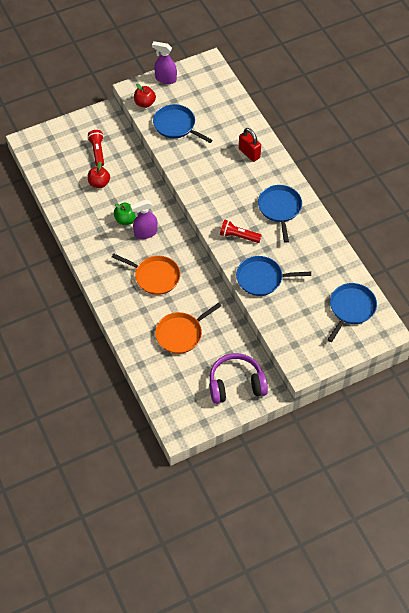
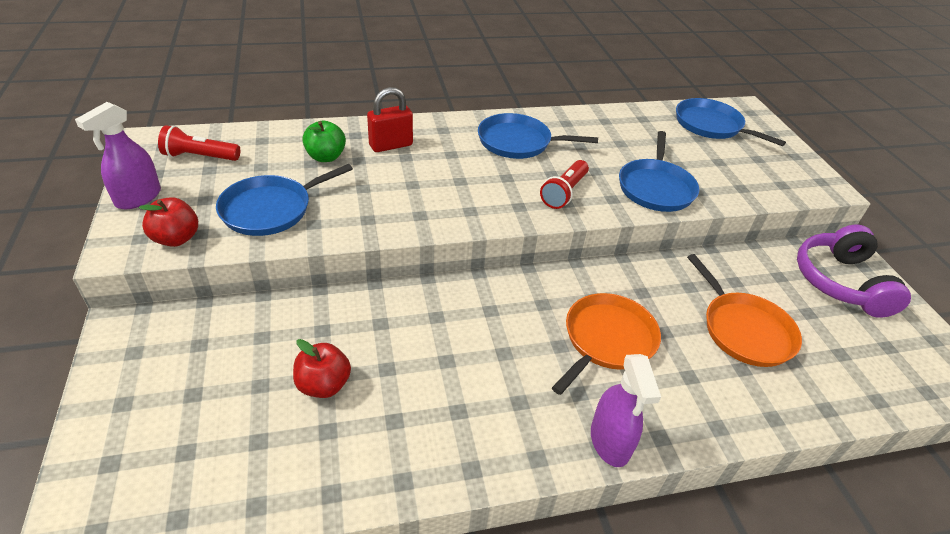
camera: 80 degrees left, 15 degrees down
(97, 151) = (228, 369): red flashlight -> red flashlight (199, 157)
(125, 219) = (448, 357): green apple -> green apple (326, 157)
(145, 233) = (493, 332): purple spray bottle -> purple spray bottle (610, 442)

